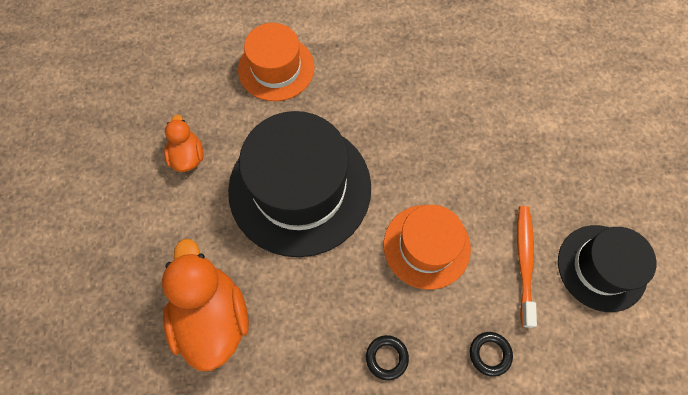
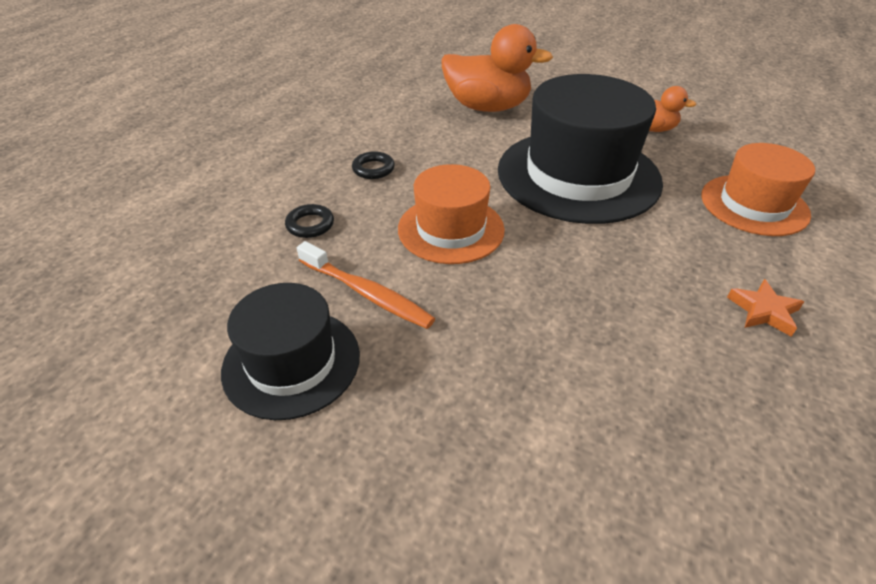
camera: 120 degrees right, 25 degrees down
(390, 50) = (763, 311): none -> orange star

